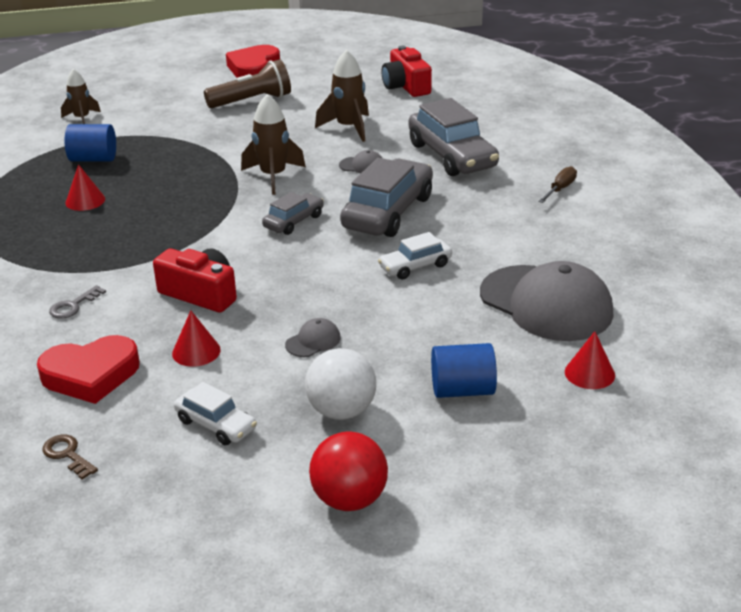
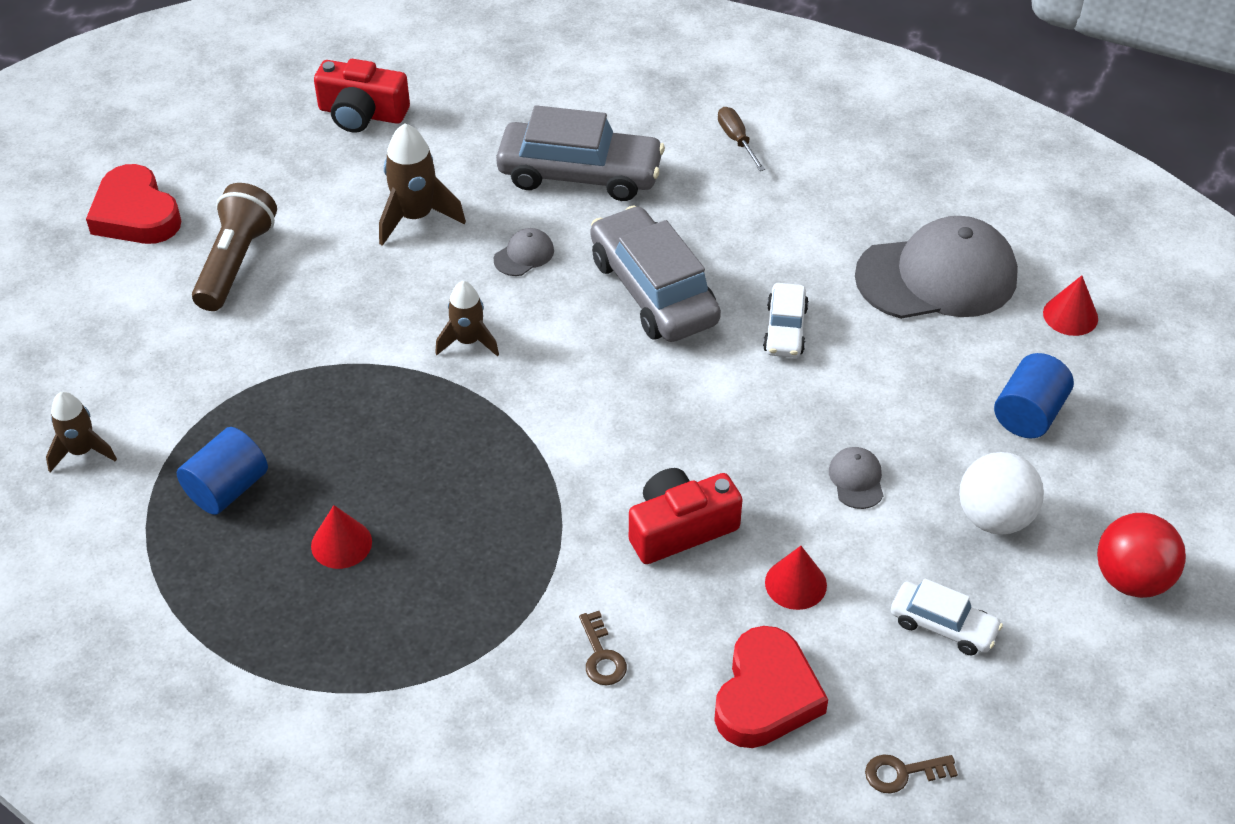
camera: 55 degrees left, 15 degrees up
(73, 306) = (601, 655): grey key -> brown key
(216, 425) = (943, 626): white car -> white car turned 45 degrees clockwise
(273, 176) = (468, 341): brown rocket -> brown rocket, size x0.67
(294, 221) = (595, 376): grey car -> none

